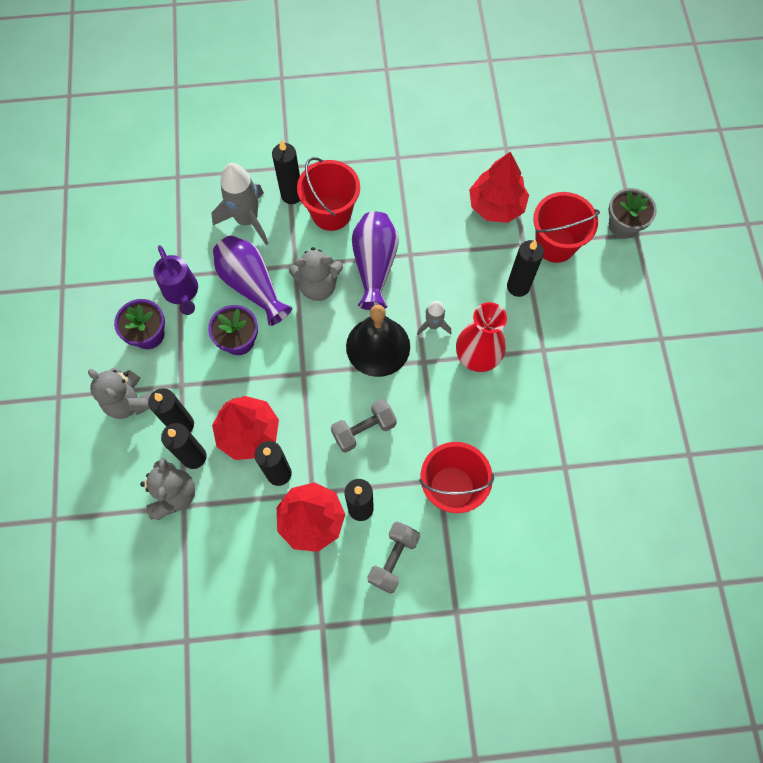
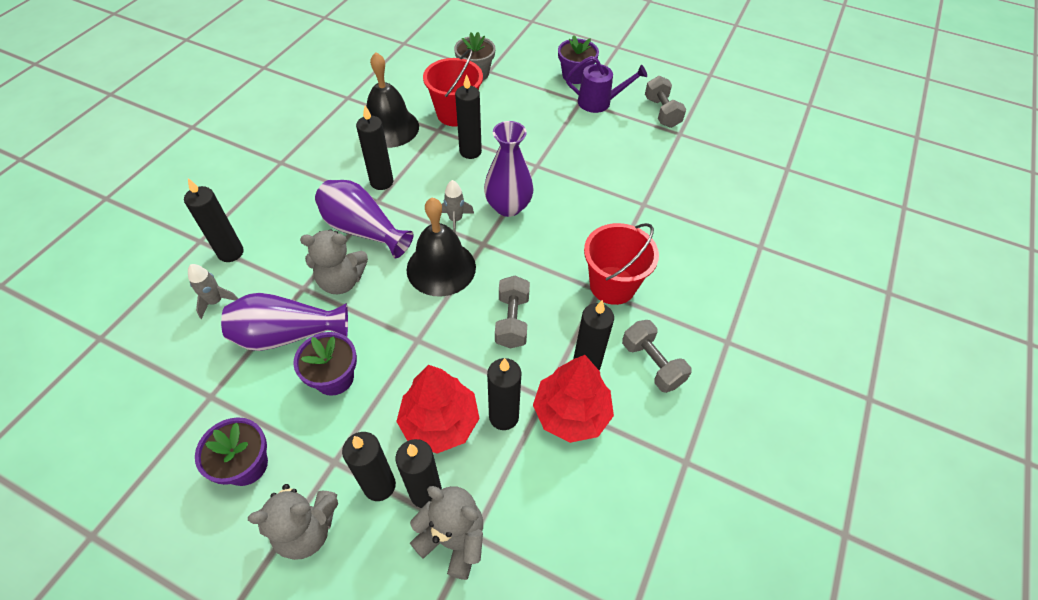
camera: 60 degrees left, 15 degrees down
(182, 293) = (232, 403): purple watering can -> purple watering can (599, 102)
(247, 220) = (216, 301): grey rocket -> grey rocket, size x0.54
(318, 286) = (341, 281): grey teddy bear -> grey teddy bear turned 60 degrees clockwise
(331, 213) = (281, 233): red bucket -> none
(432, 243) = (381, 182): none -> black candle
(477, 356) = (508, 206): red vase -> purple vase
(496, 205) = (389, 127): red tree -> black bell
(695, 313) = (575, 75): none -> purple flower pot
(707, 422) = (662, 112): none -> grey dumbbell

